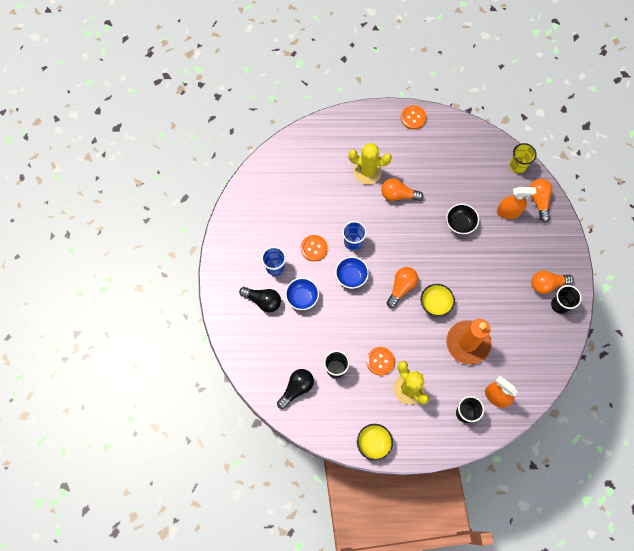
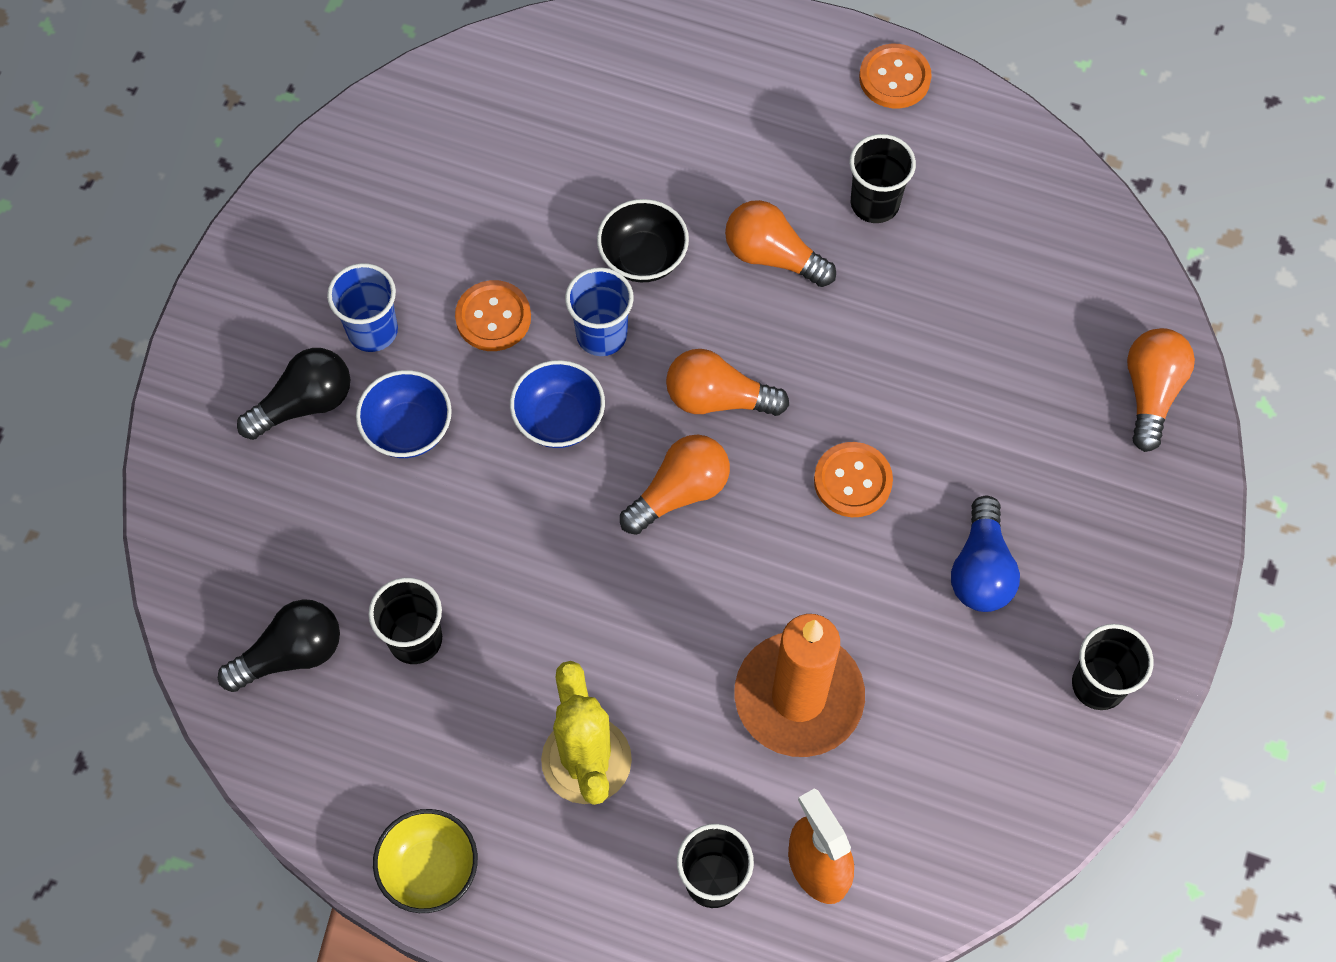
camera: 20 degrees right, 5 degrees down
(263, 301) = (304, 404): black light bulb -> black light bulb turned 75 degrees counterclockwise
(367, 171) = (716, 172): yellow cactus -> none
(380, 361) = (541, 662): orange button -> orange button (852, 481)
(424, 165) = (874, 203): none -> black cup
(435, 304) = (753, 564): yellow bowl -> none
(460, 224) = (908, 381): black bowl -> black bowl (643, 258)
(508, 212) = (1055, 394): orange spray bottle -> none
(508, 279) = (981, 569): none -> blue light bulb
(517, 166) = (1128, 285): yellow cup -> none
(547, 284) = (1084, 618): orange light bulb -> orange light bulb (718, 398)

